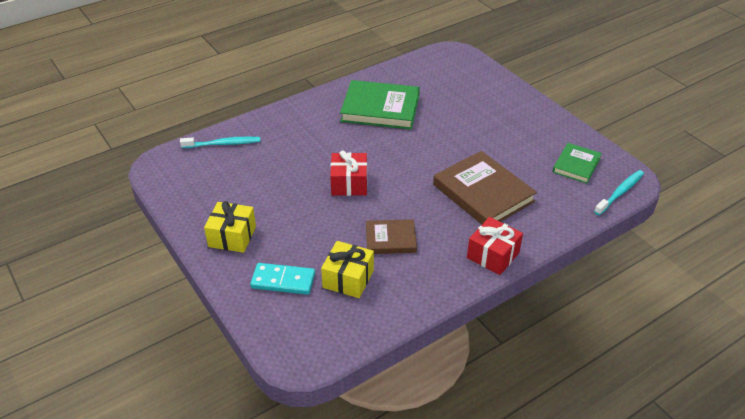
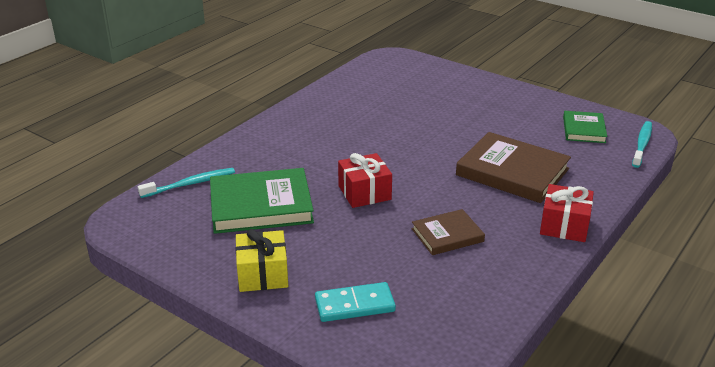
camera: 20 degrees left, 10 degrees down
(348, 279) = (428, 284): yellow gift -> none
(380, 108) = (350, 117): green book -> green book (261, 205)

